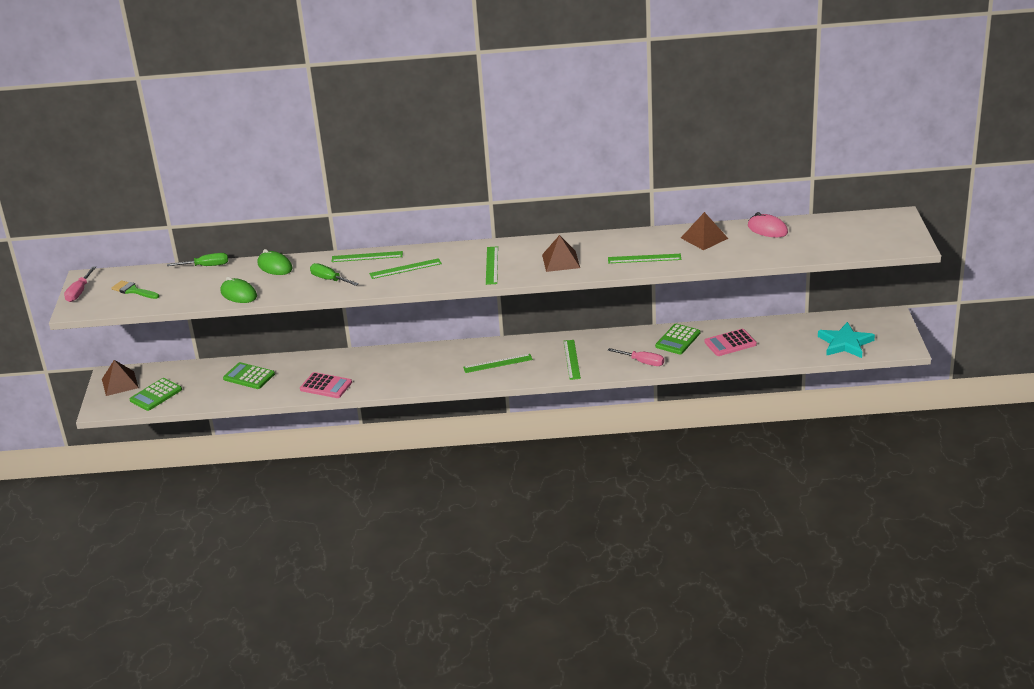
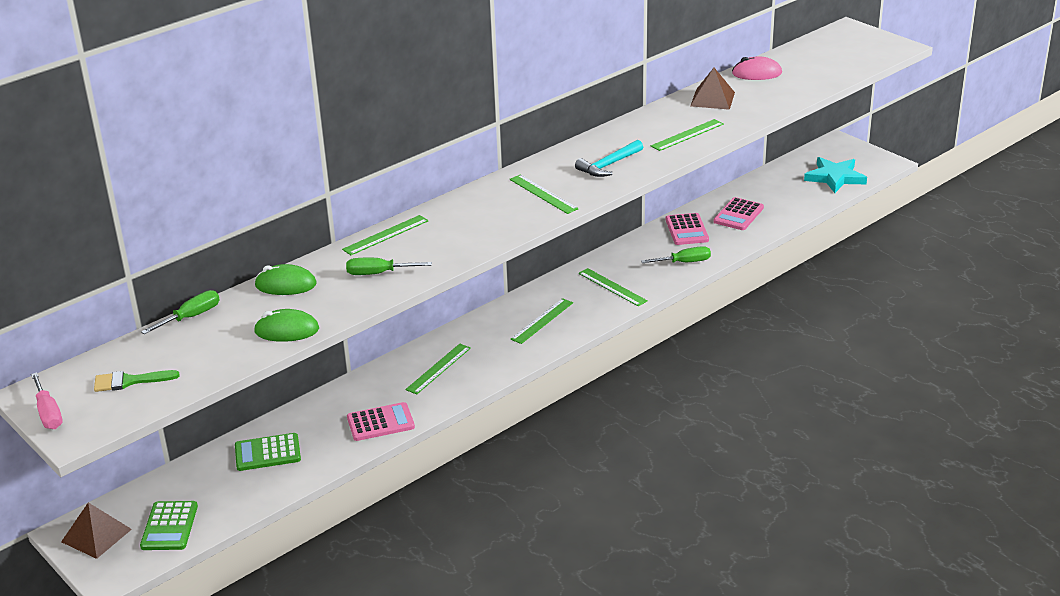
camera: 40 degrees left, 0 degrees up
(405, 269) = (451, 231): green ruler -> green ruler (438, 368)
(560, 261) = (609, 165): brown pyramid -> turquoise hammer
(642, 362) = (684, 262): pink screwdriver -> green screwdriver
(678, 340) = (687, 230): green calculator -> pink calculator

